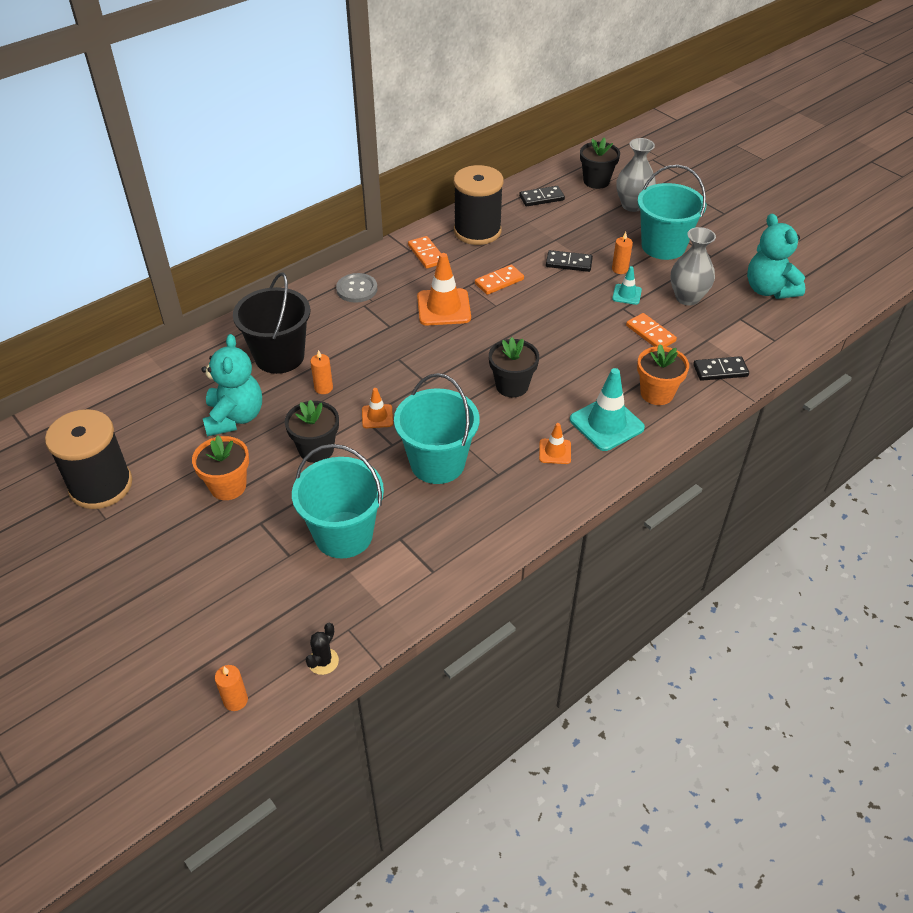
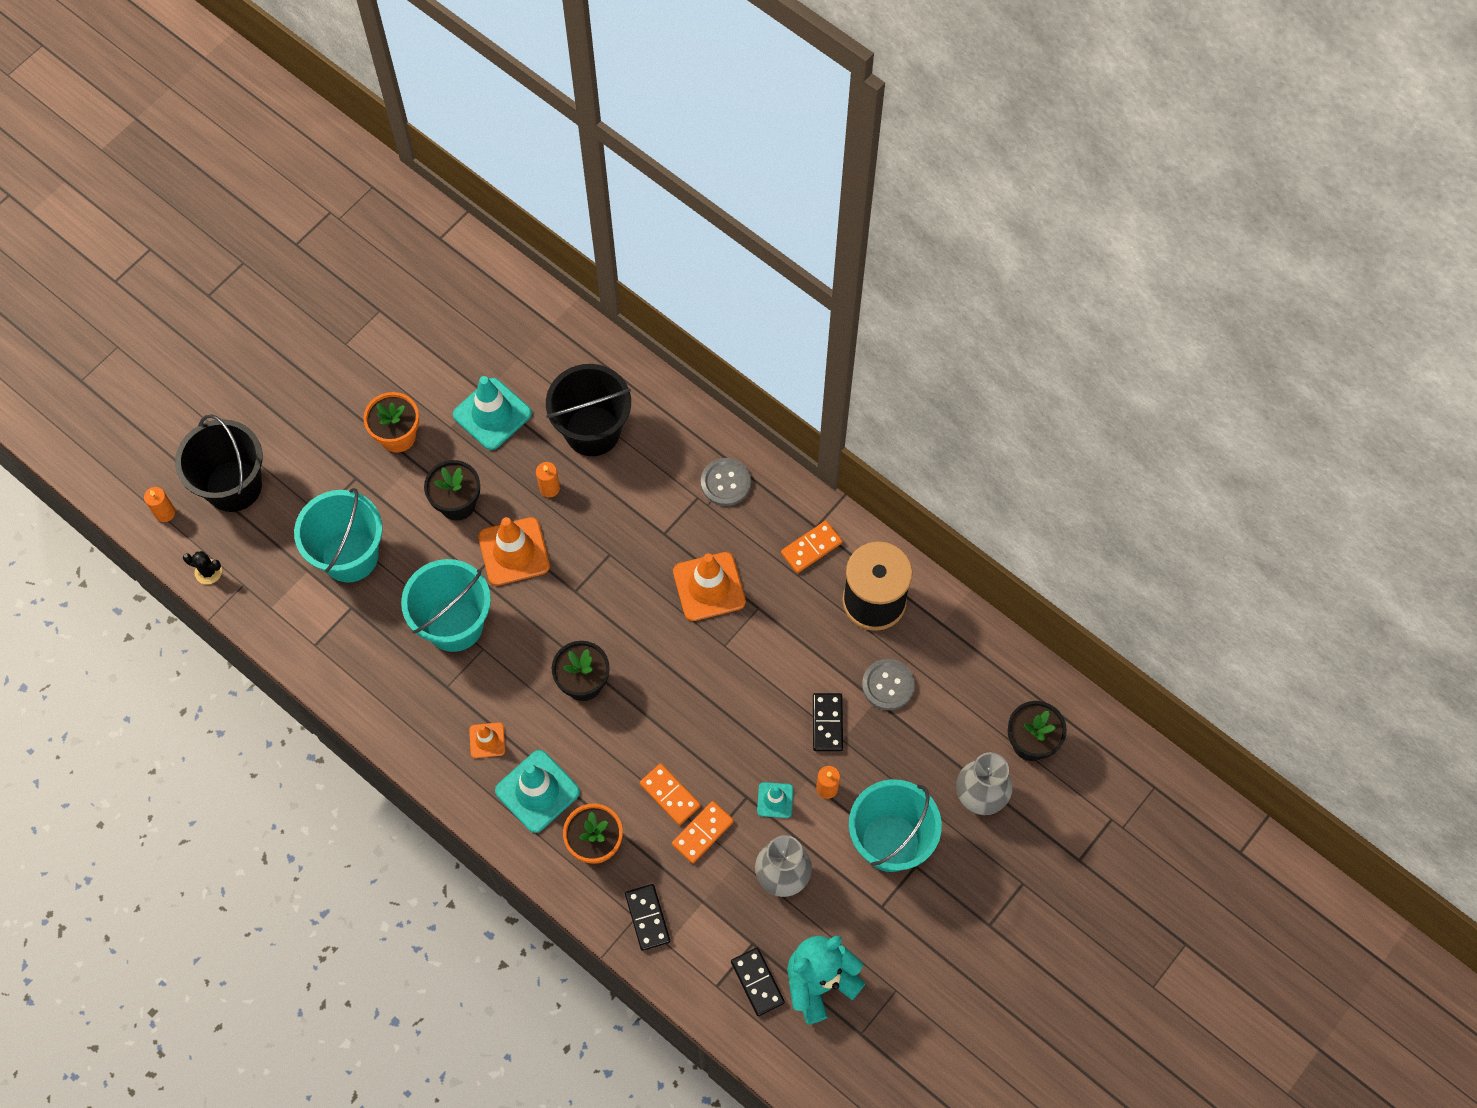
camera: 80 degrees right, 20 degrees up
(101, 485) = (384, 325): black spool -> none
(228, 629) = (233, 486): none -> black bucket
(235, 417) = (492, 414): turquoise teddy bear -> turquoise traffic cone
(377, 416) = (514, 551): orange traffic cone -> orange traffic cone, size x1.88
(499, 282) = (771, 643): orange domino -> orange domino (670, 795)
(541, 198) = (970, 673): black domino -> black domino (757, 982)
(544, 233) = (888, 685): none -> grey button

